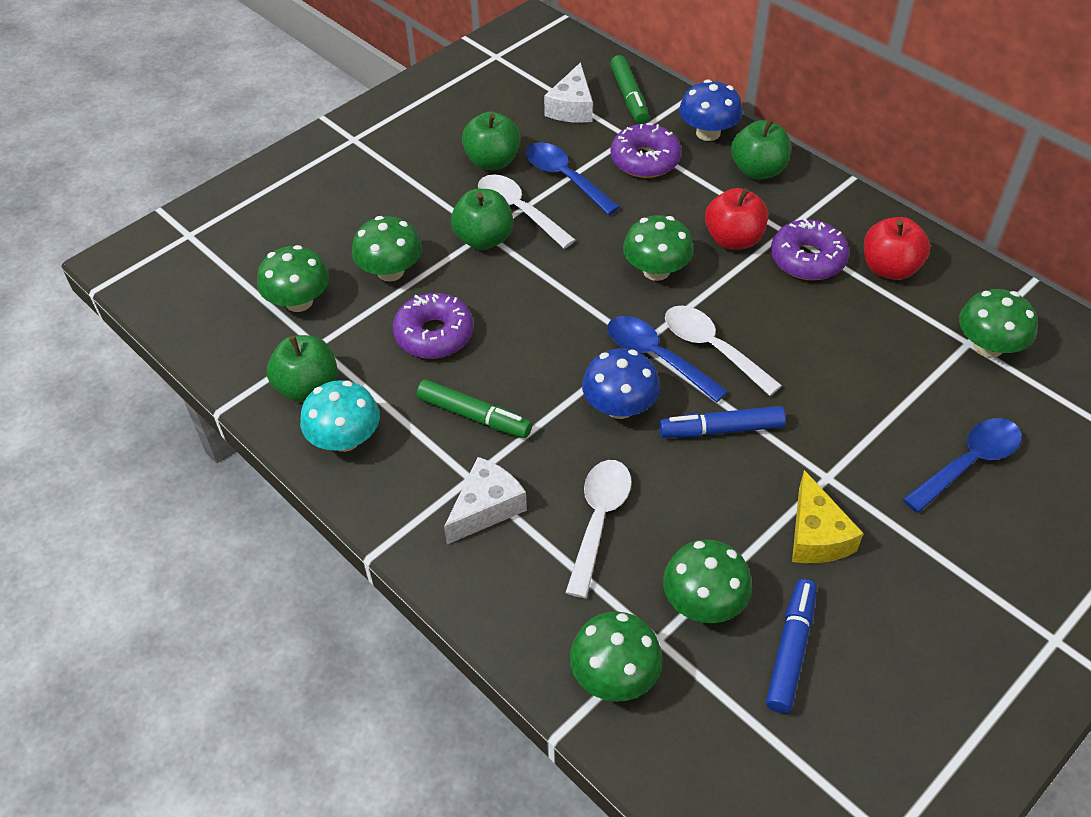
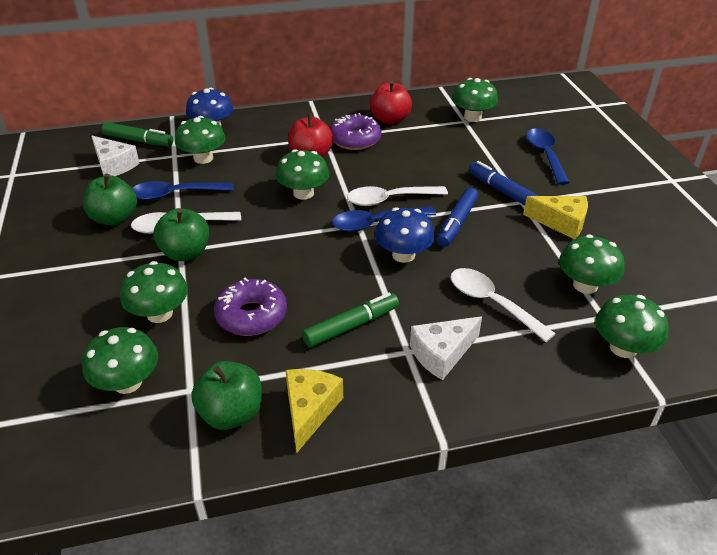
camera: 60 degrees left, 10 degrees down
(345, 439) = (309, 410): turquoise mushroom -> yellow cheese
(486, 508) = (442, 354): white cheese -> white cheese turned 105 degrees counterclockwise
(645, 160) = (203, 158): purple donut -> green mushroom
(758, 170) = (266, 125): green apple -> none
(790, 650) = (638, 267): blue marker -> blue marker (502, 191)

